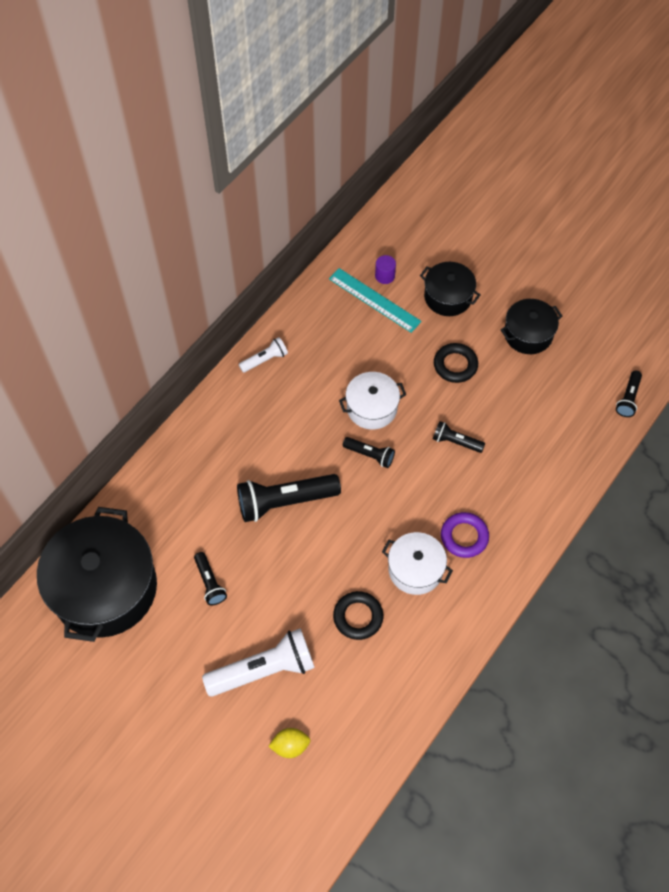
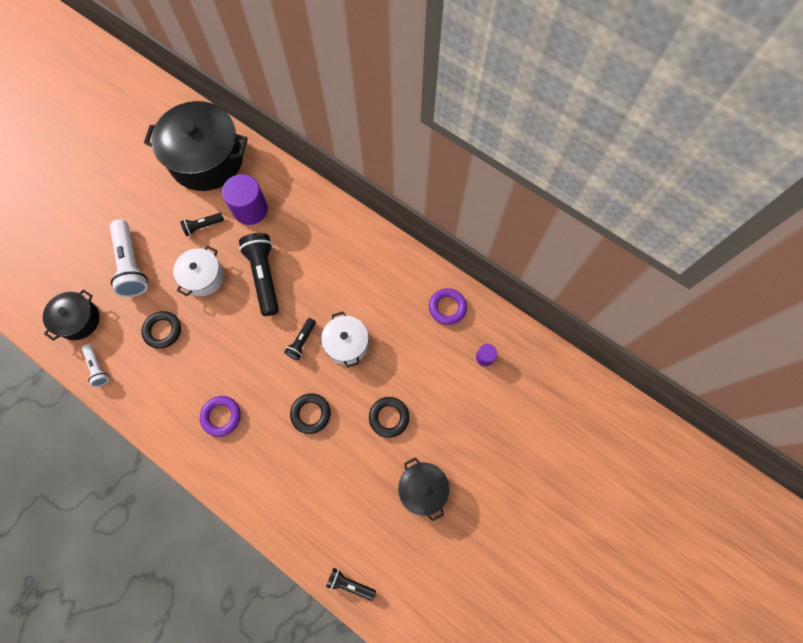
camera: 90 degrees right, 10 degrees up
(188, 525) = (250, 209): none -> purple cylinder
(265, 360) = (395, 258): white flashlight -> white flashlight (97, 368)
(290, 746) = (73, 283): yellow lemon -> none
(327, 309) = (447, 307): none -> purple ring
(374, 300) = (457, 347): turquoise ruler -> none
(415, 569) = (197, 375): white pot -> white pot (203, 277)
(448, 297) = (463, 414): black pot -> black pot (78, 320)
(455, 442) = (311, 414): black flashlight -> black ring

